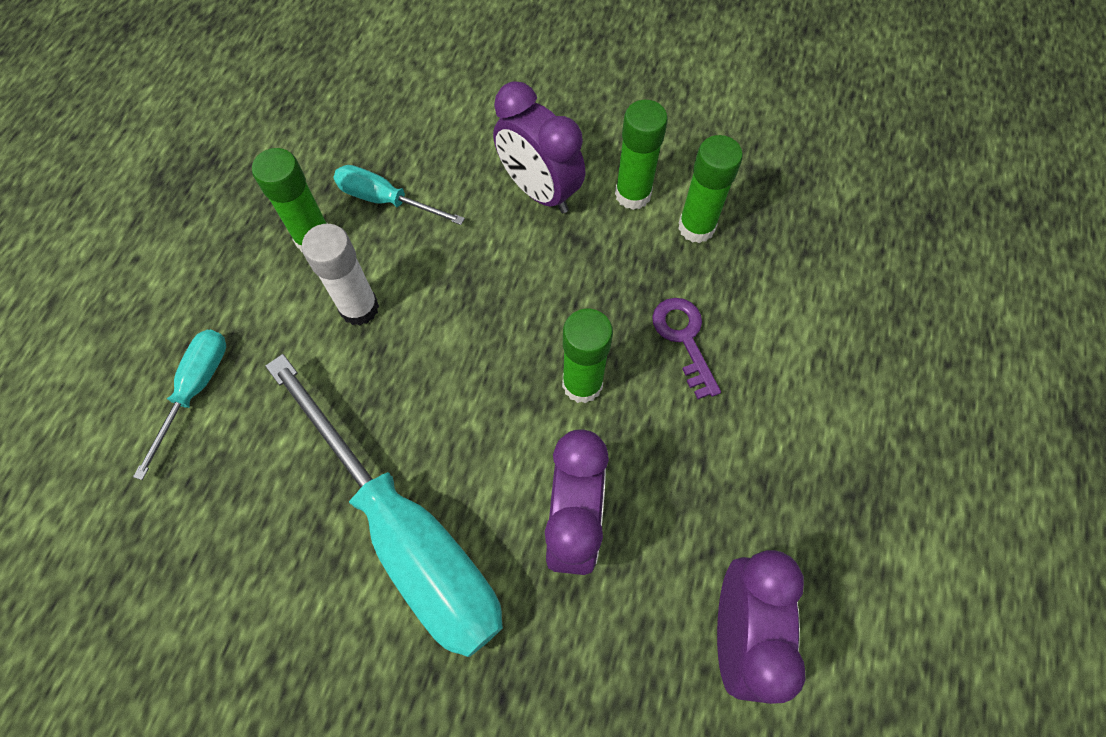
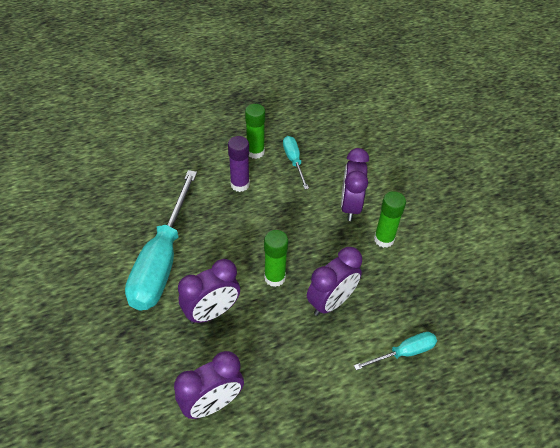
camera: 50 degrees right, 15 degrees down
(196, 390) = (165, 162): turquoise screwdriver -> turquoise screwdriver (404, 353)
(359, 308) = (240, 184): white glue stick -> purple glue stick
(684, 339) = (331, 302): purple key -> purple clock
(696, 227) = (392, 273): green glue stick -> none

